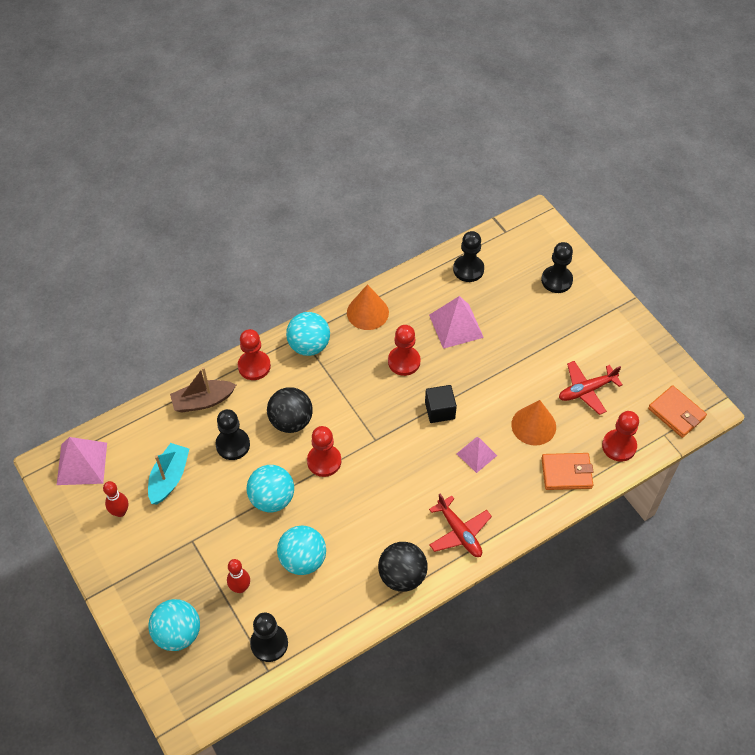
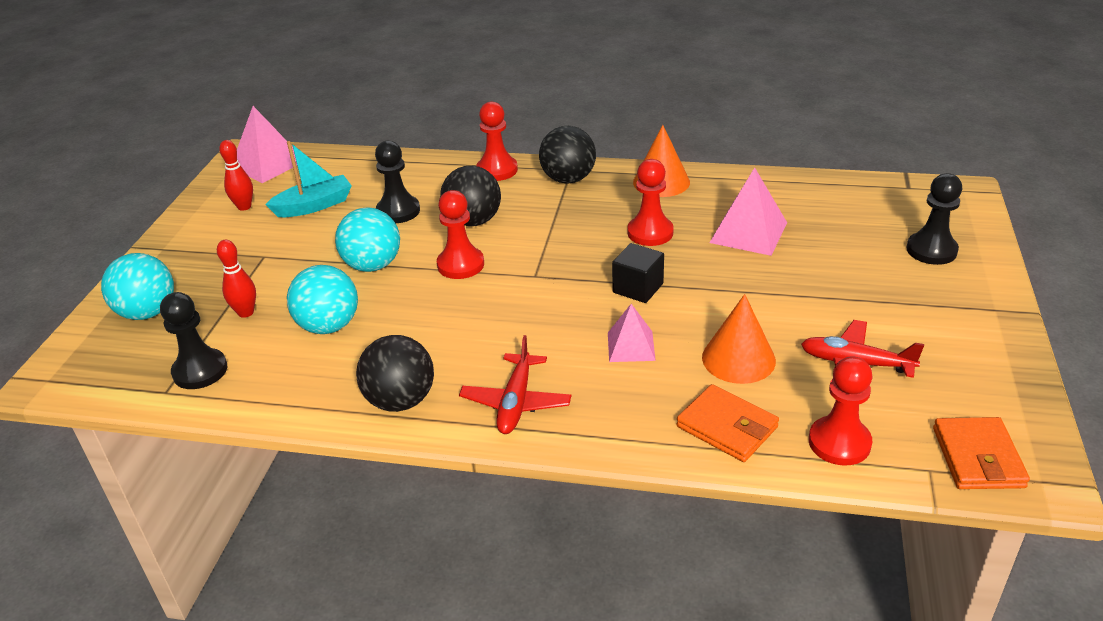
camera: 45 degrees right, 20 degrees down
(203, 401) = (419, 172): brown boat -> none
(309, 345) = (568, 179): turquoise ball -> black ball
(468, 269) = (822, 197): black pawn -> none

